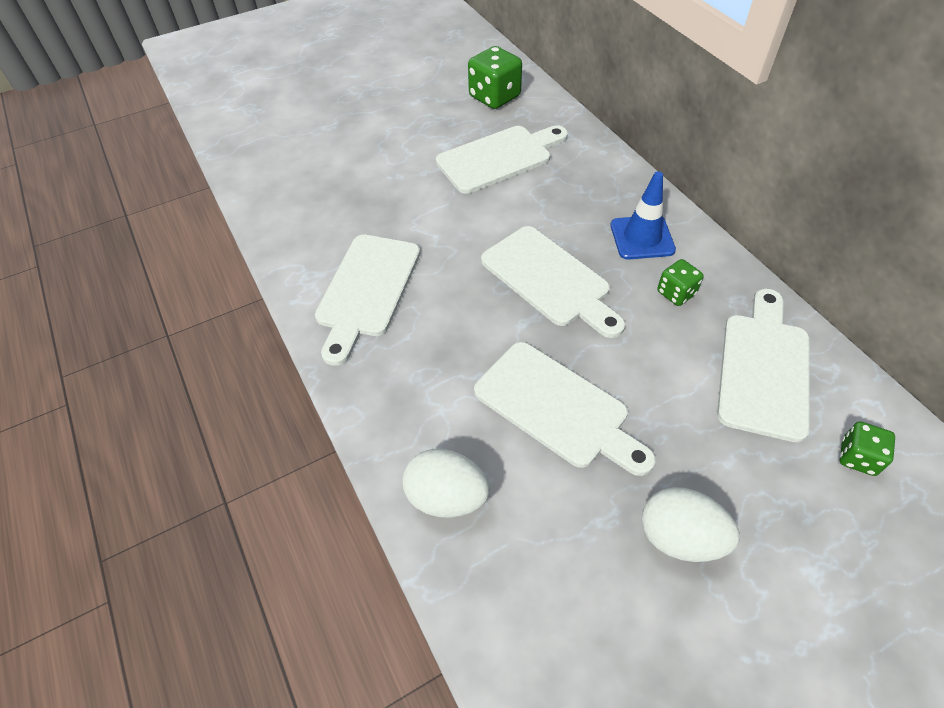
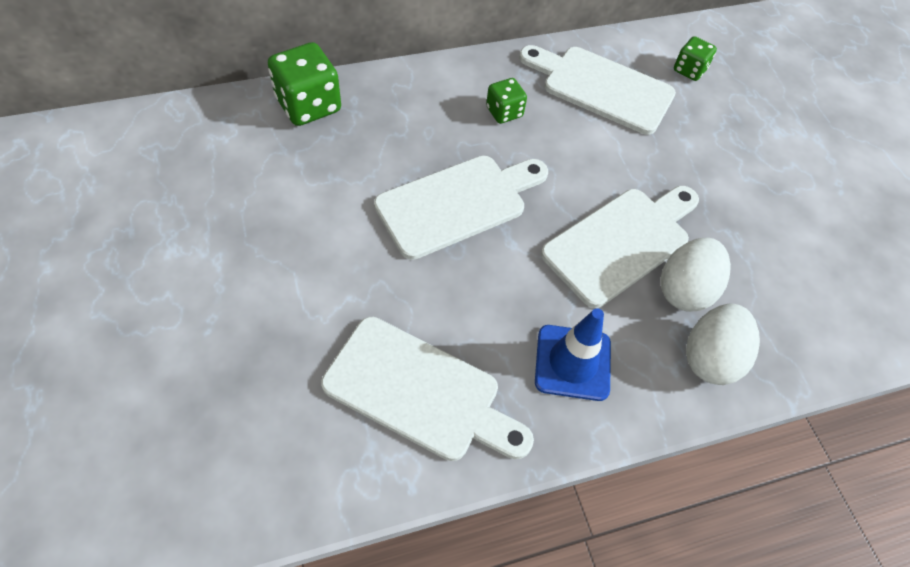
camera: 85 degrees left, 5 degrees up
(494, 97) = (99, 171): green dice -> green dice (308, 105)
(499, 158) = (232, 198): white cutting board -> none
(642, 237) = (423, 112): blue traffic cone -> blue traffic cone (572, 362)
(679, 537) = (752, 196): white egg -> white egg (685, 289)

